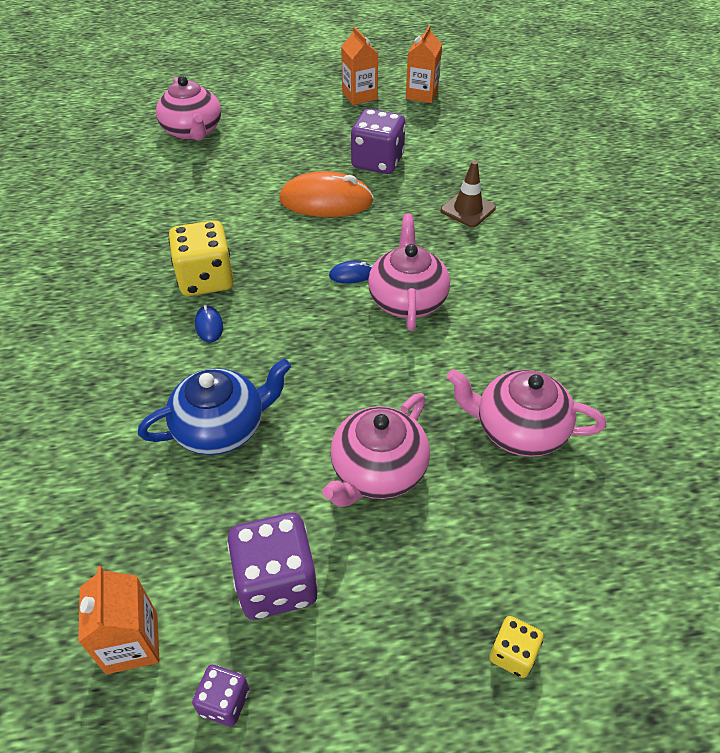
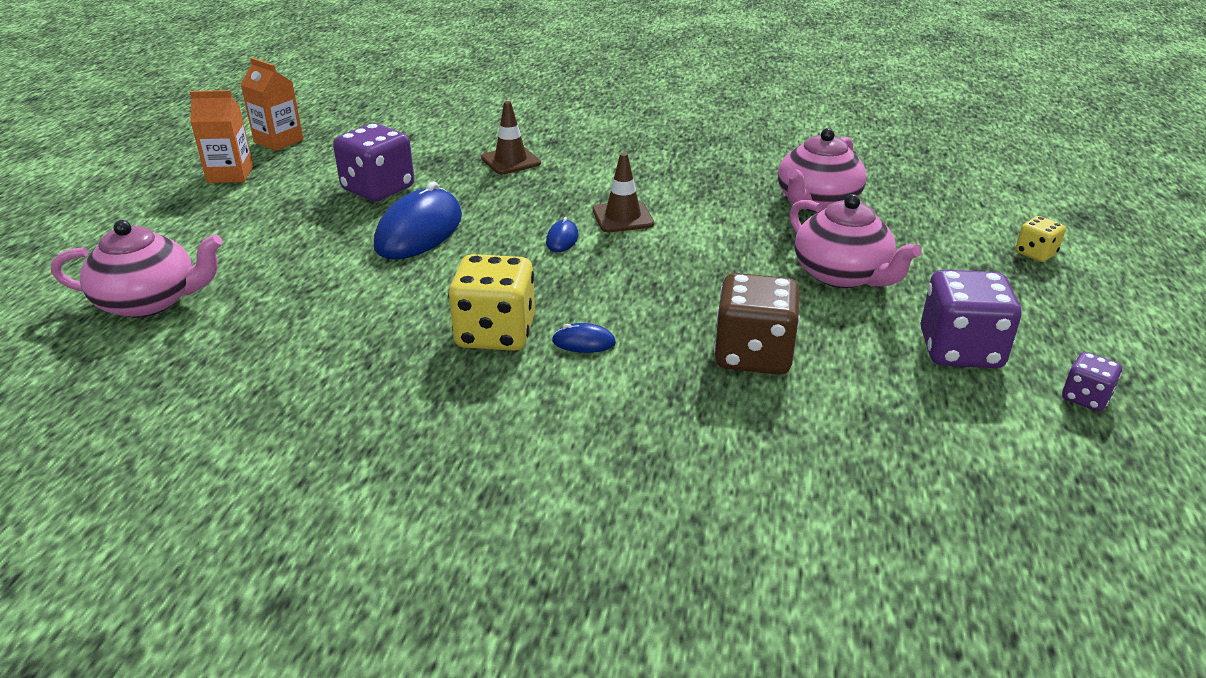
camera: 70 degrees left, 15 degrees down
(132, 643) = (1024, 449): orange carton -> none
(221, 427) = (753, 355): blue teapot -> brown dice
(326, 201) = (419, 231): orange mouse -> blue mouse
(407, 299) = (622, 217): pink teapot -> brown traffic cone

